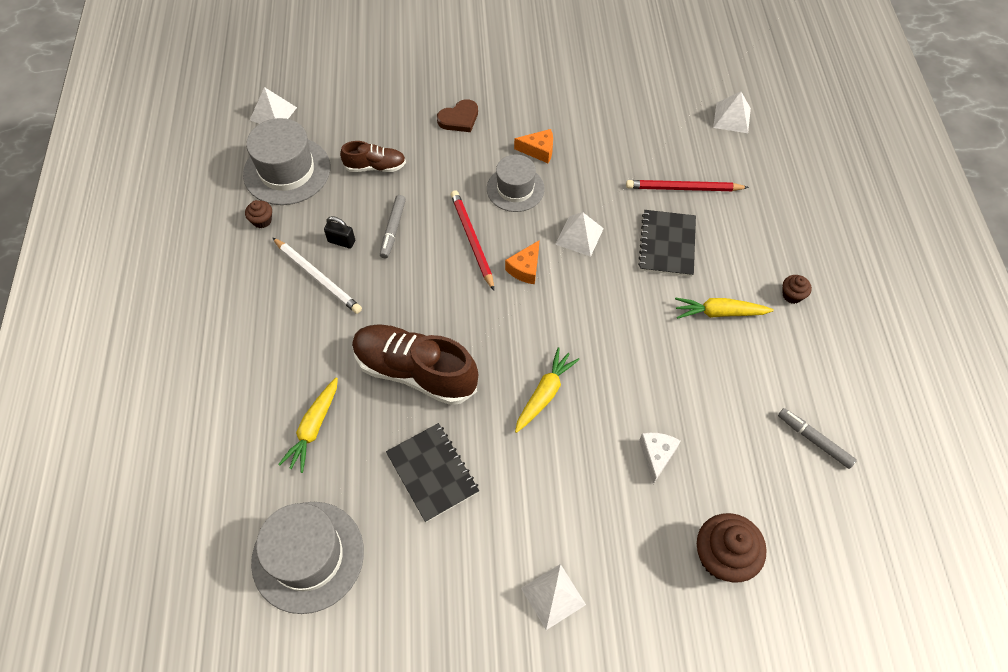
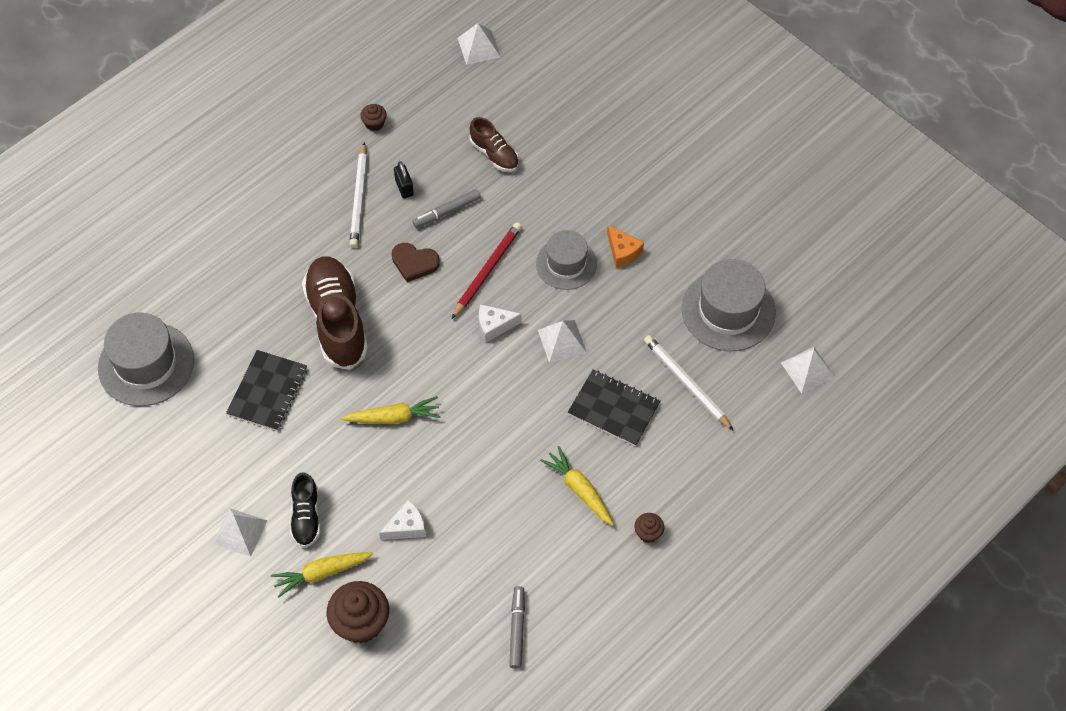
camera: 50 degrees right, 0 degrees up
(287, 171) = (434, 101): grey hat -> grey hat (728, 310)
(314, 428) = (238, 293): yellow carrot -> yellow carrot (321, 573)
(459, 118) = (600, 172): brown heart -> brown heart (414, 263)
(525, 268) = (494, 326): orange cheese -> white cheese
(583, 528) = (306, 517): none -> black shoe
(667, 244) = (614, 409): black notebook -> black notebook turned 60 degrees clockwise
(683, 188) = (686, 383): red pencil -> white pencil

